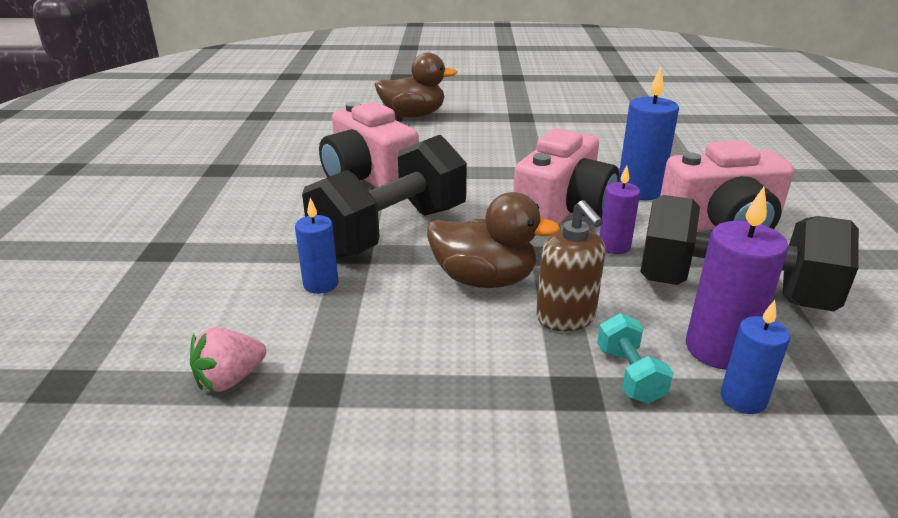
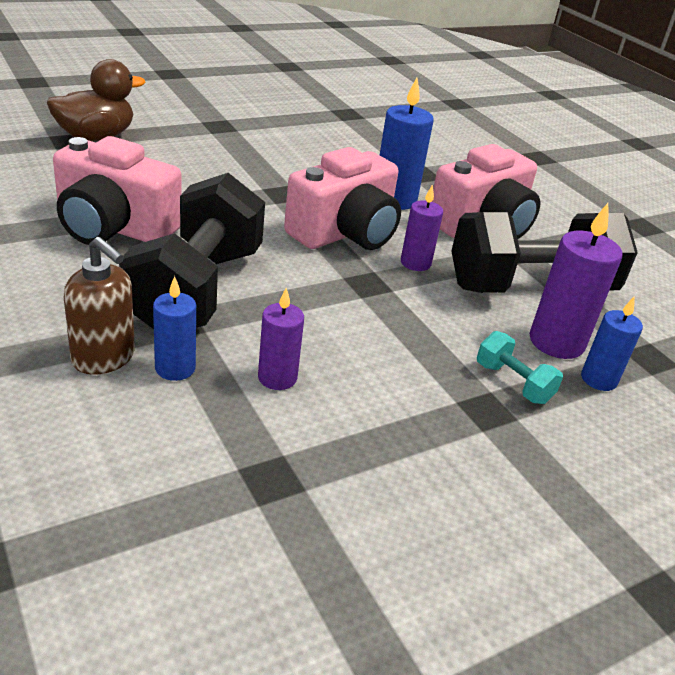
camera: 35 degrees left, 5 degrees up
(230, 379) = (175, 499): pink strawberry -> none
(395, 311) = (277, 377): none -> purple candle
(484, 279) = (332, 323): brown duck -> none
(563, 210) = (345, 233): pink camera -> pink camera turned 45 degrees clockwise
(566, 318) = (429, 344): brown soap dispenser -> brown soap dispenser (104, 358)

